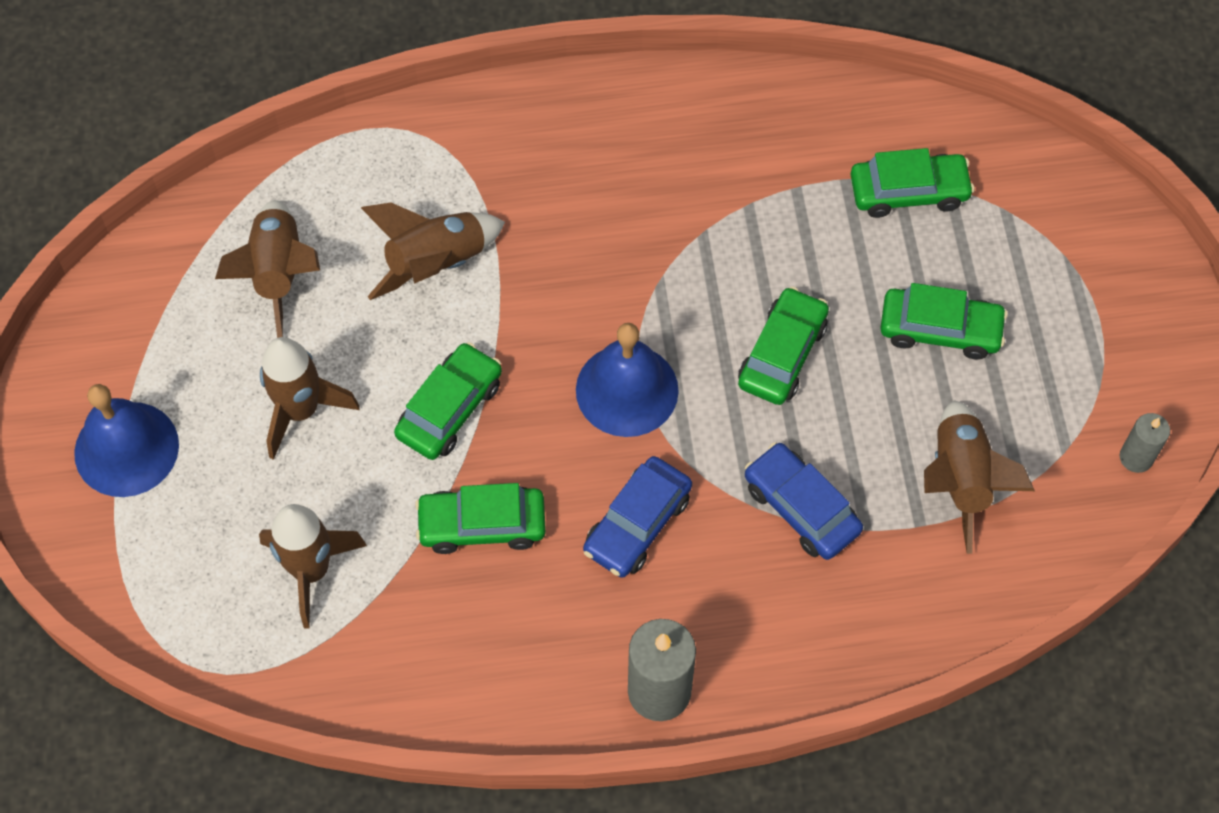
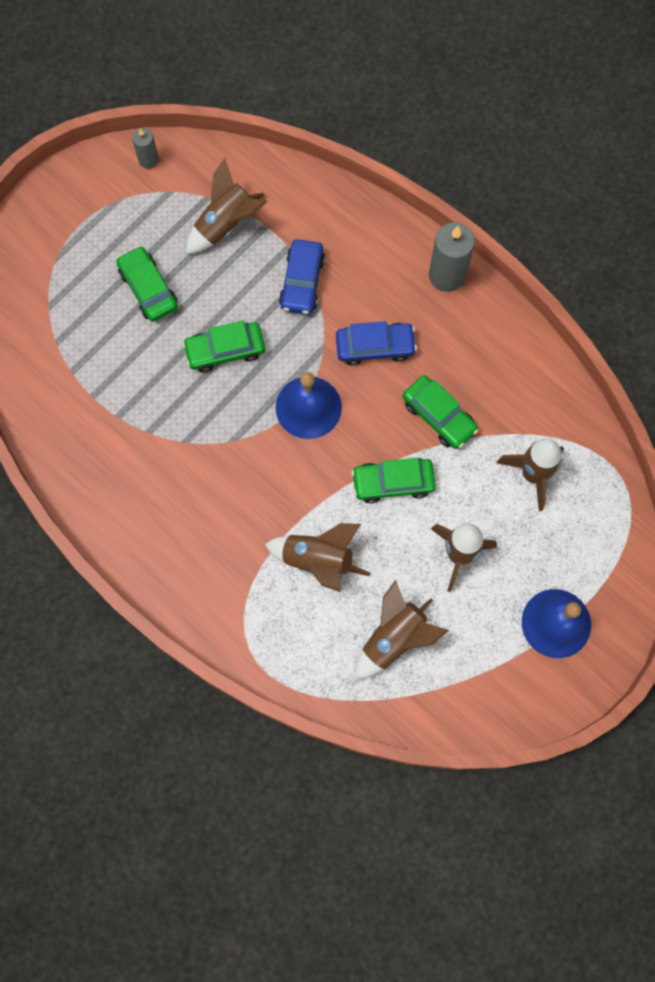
camera: 130 degrees left, 10 degrees up
(908, 191) = (75, 360): green car -> none

